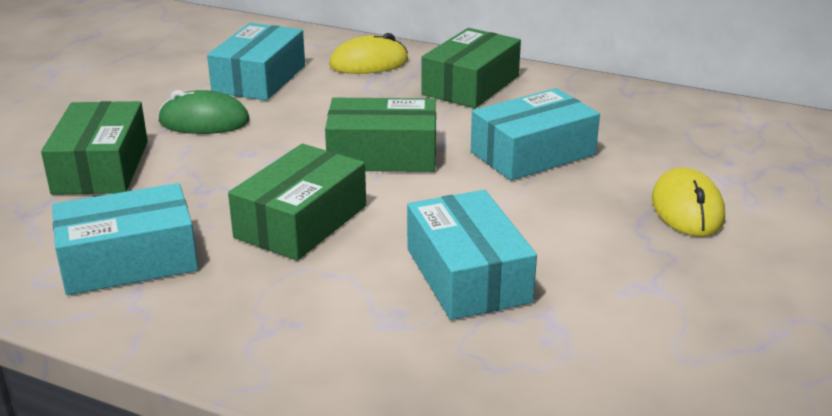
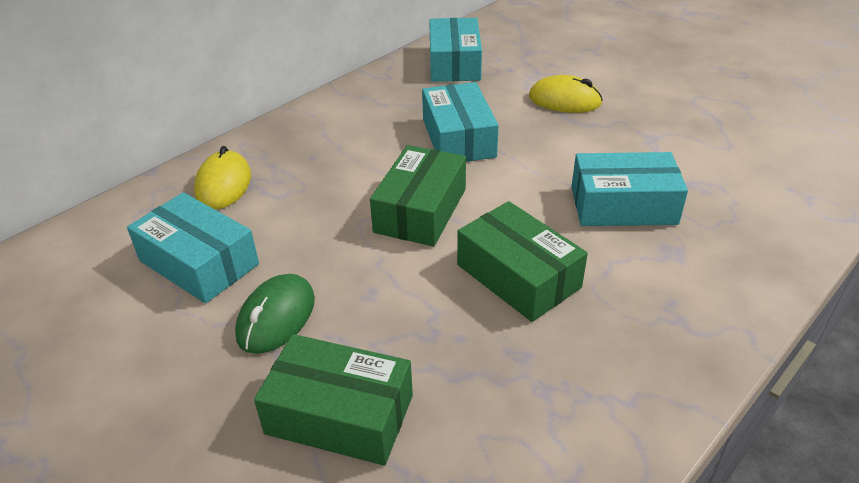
camera: 70 degrees left, 10 degrees up
(129, 260) = (550, 400): turquoise box -> turquoise box (454, 63)
(471, 85) = (319, 139): green box -> none

